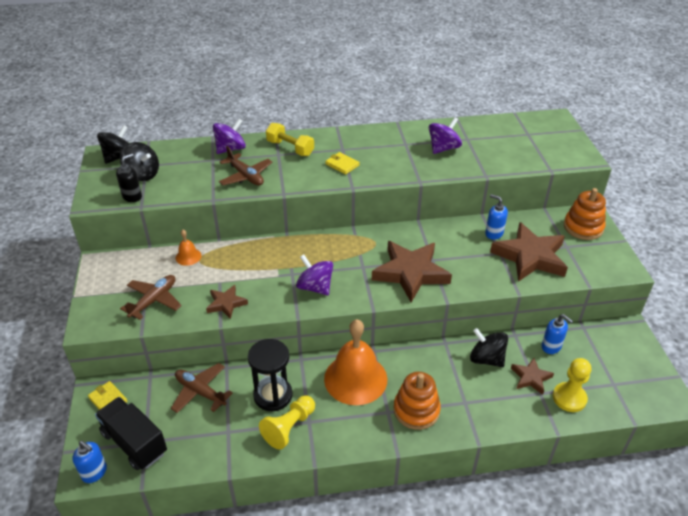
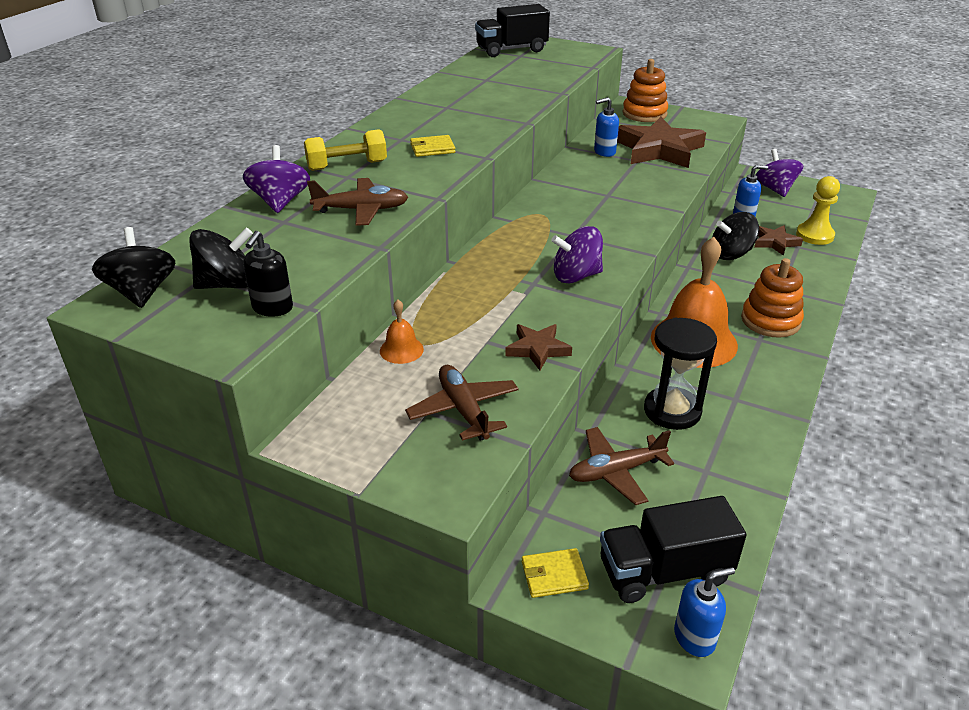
camera: 55 degrees left, 5 degrees down
(132, 196) = (272, 308): black soap dispenser -> black soap dispenser turned 150 degrees counterclockwise
(289, 427) = (735, 417): yellow pawn -> none
(410, 273) = (616, 213): brown star -> none
(443, 148) = (485, 94): purple spinning top -> purple spinning top (775, 189)
(532, 127) = (511, 50): none -> black truck

